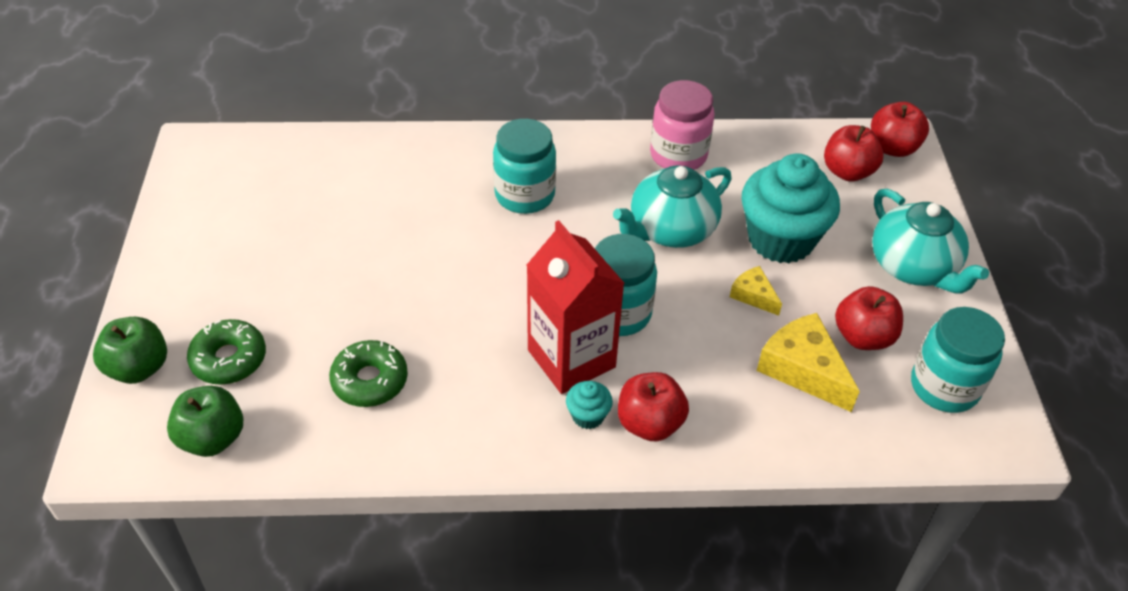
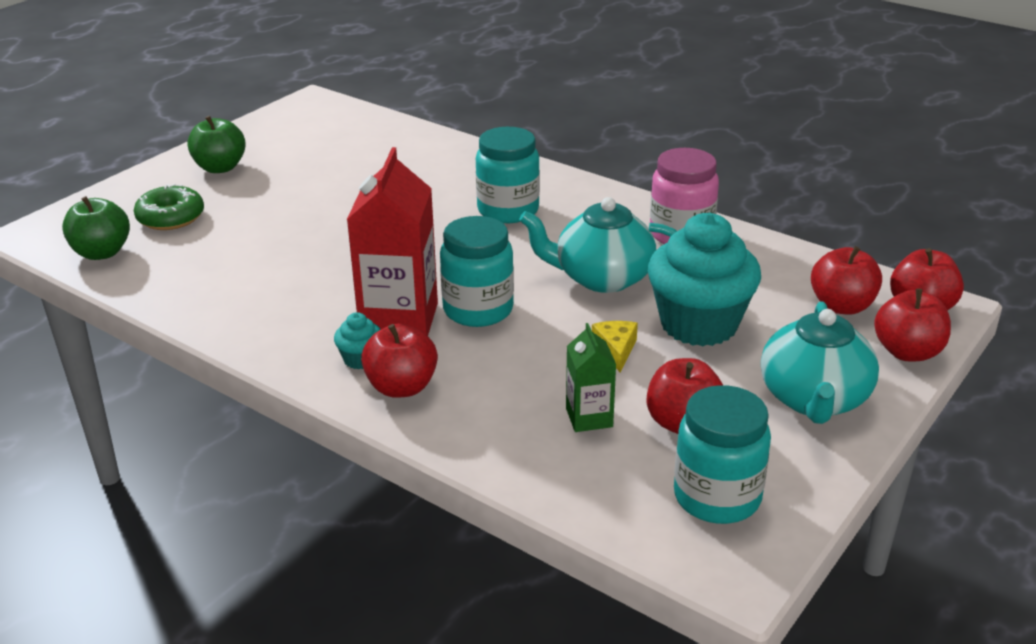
camera: 40 degrees right, 15 degrees down
(139, 368) = (114, 199): green apple -> green apple (220, 168)
(370, 381) = (239, 267): green donut -> none
(803, 369) = (589, 417): yellow cheese -> green carton
(923, 193) = (907, 352): none -> red apple

